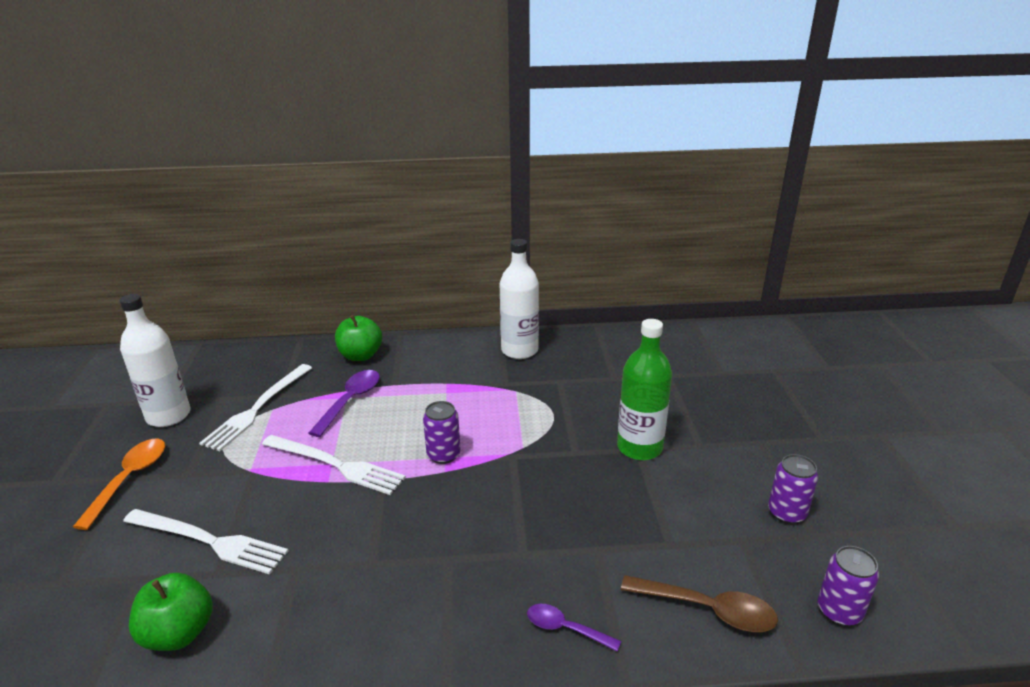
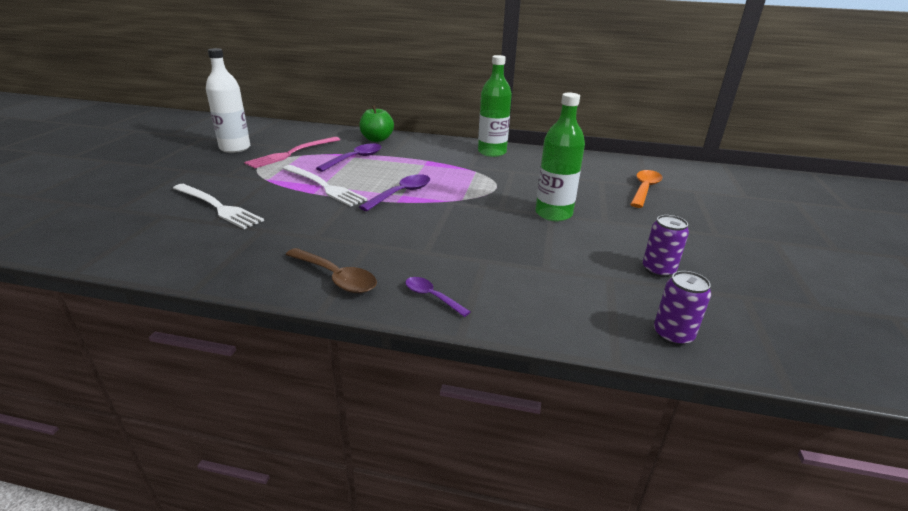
camera: 15 degrees right, 0 degrees up
(130, 479) = (191, 171): orange spoon -> orange spoon (644, 189)
(179, 633) = (168, 245): green apple -> none
(257, 408) = (292, 153): white fork -> pink fork
(443, 455) = (401, 193): purple can -> purple spoon
(519, 350) = (492, 152): white bottle -> green bottle
(708, 610) = (554, 310): brown spoon -> brown spoon (336, 278)

